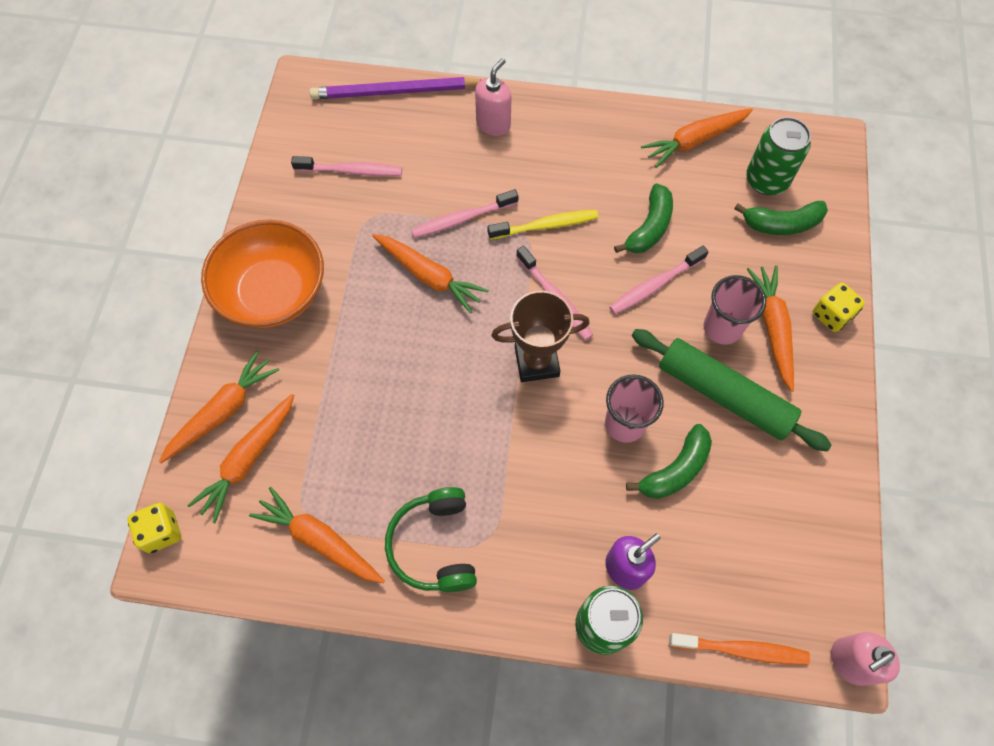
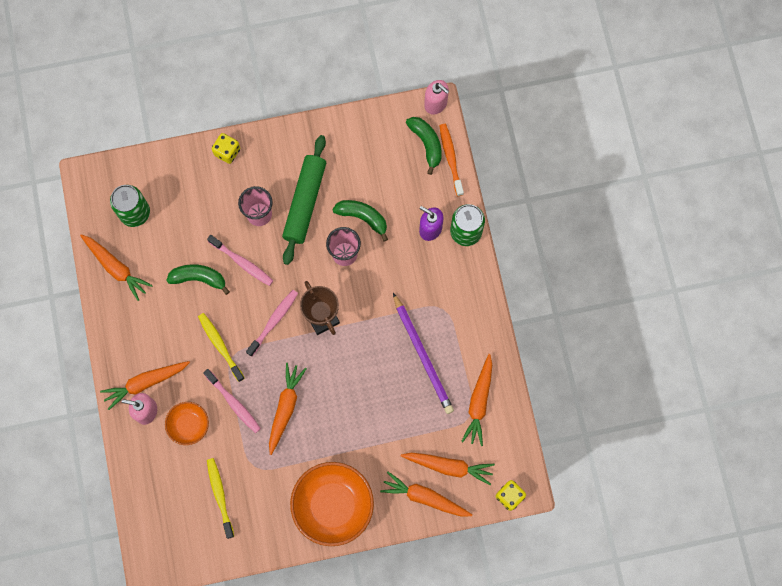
camera: 110 degrees left, 10 degrees up
(351, 171) = (220, 496): pink toothbrush -> yellow toothbrush
(394, 92) = (139, 494): purple pencil -> purple pencil (423, 355)
(434, 545) = (457, 336): green headphones -> none
(455, 163) = (189, 425): none -> orange bowl
(772, 329) = (249, 184): orange carrot -> orange carrot (146, 383)
(782, 224) = (167, 195): green banana -> green banana (426, 144)

